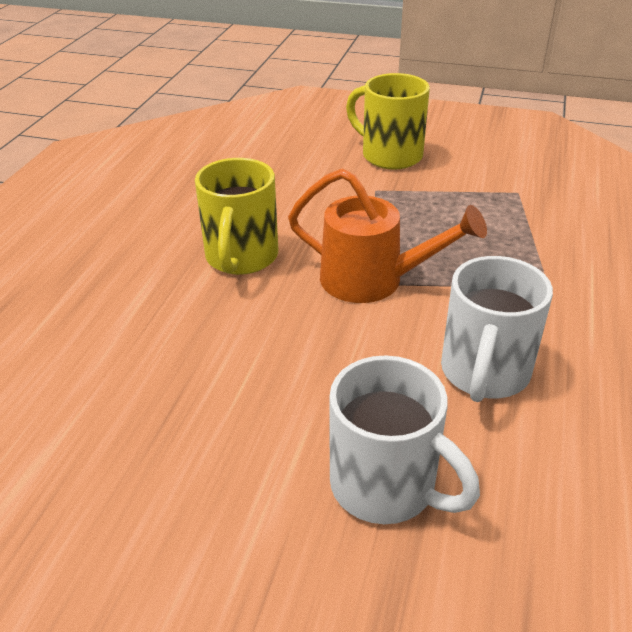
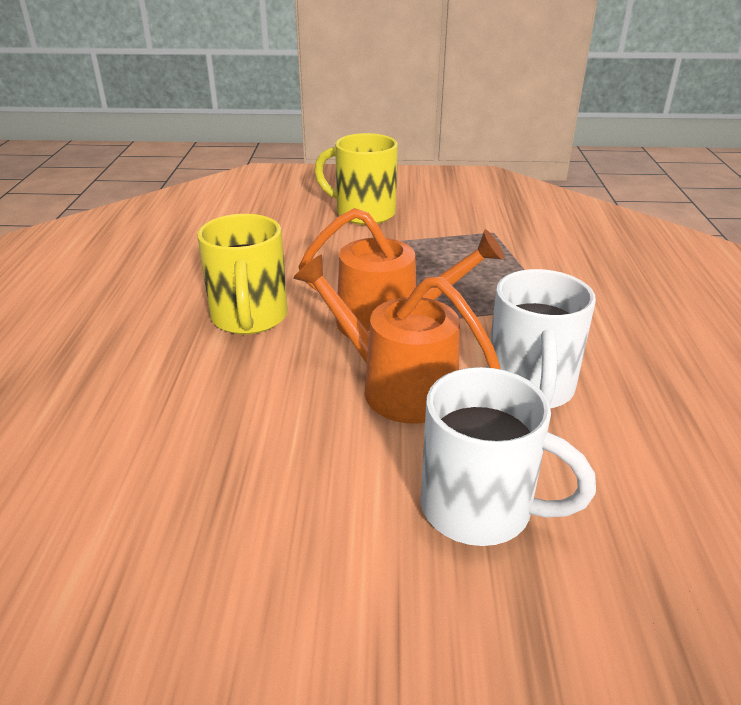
camera: 15 degrees left, 5 degrees down
(353, 349) = (396, 386): none -> orange watering can

